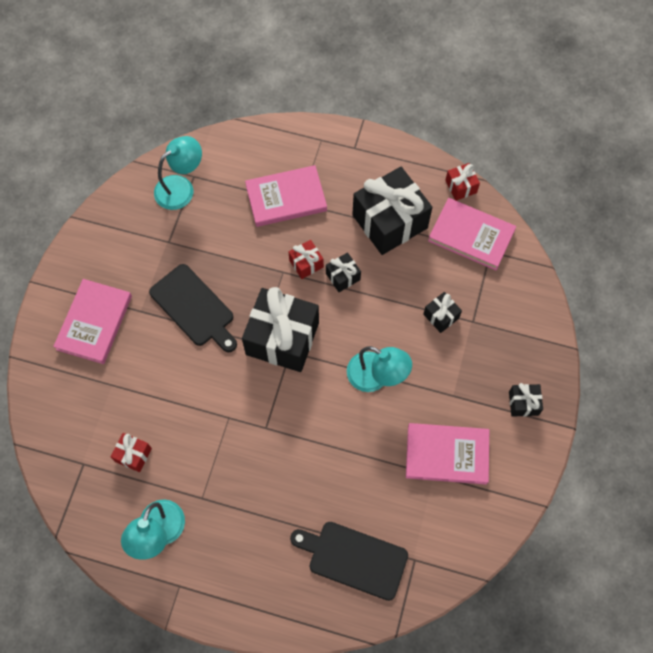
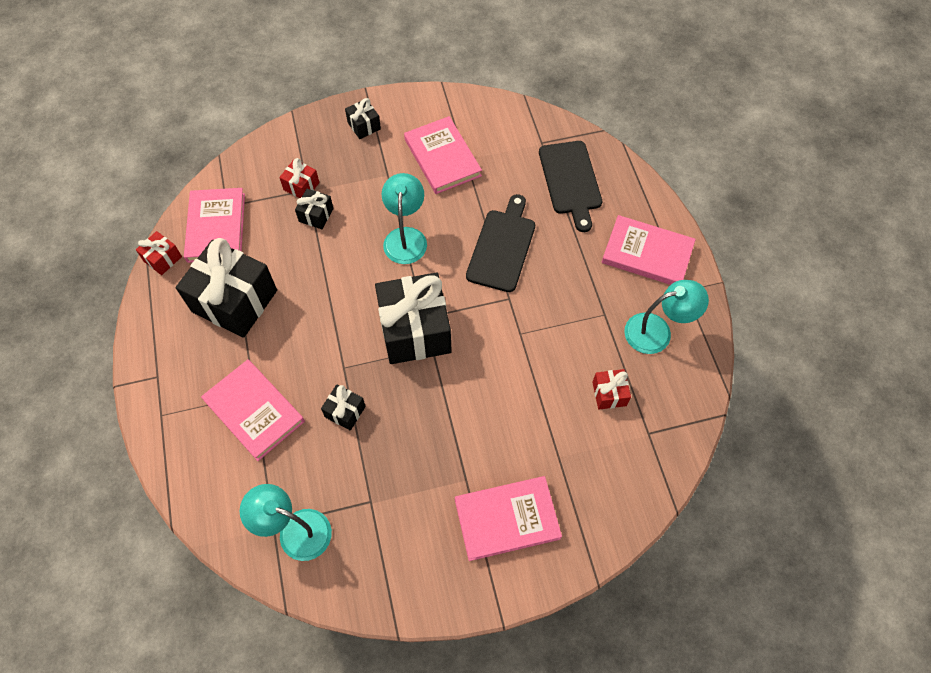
camera: 120 degrees left, 5 degrees down
(194, 308) = (431, 428): black cutting board -> black cutting board (502, 247)
(235, 577) = (647, 253): none -> pink book
(306, 263) = (322, 351): red gift -> red gift (301, 186)
(343, 276) = (319, 312): black gift -> black gift (345, 411)

